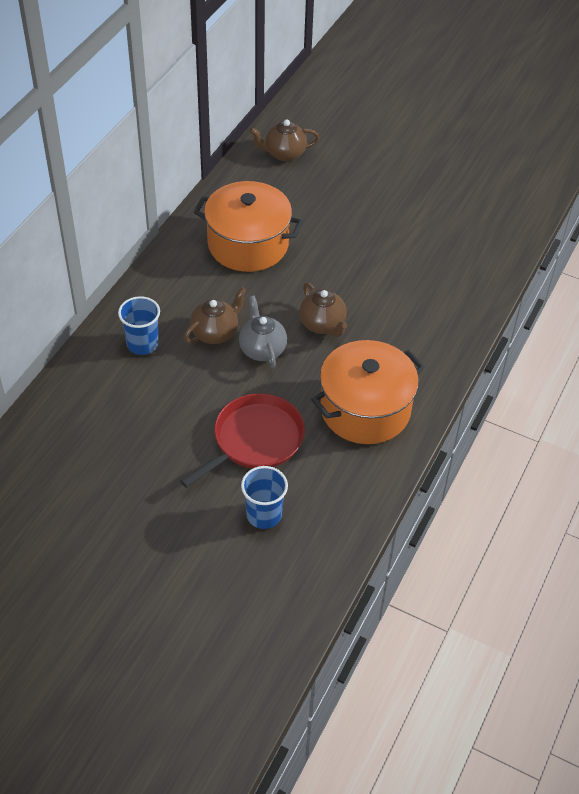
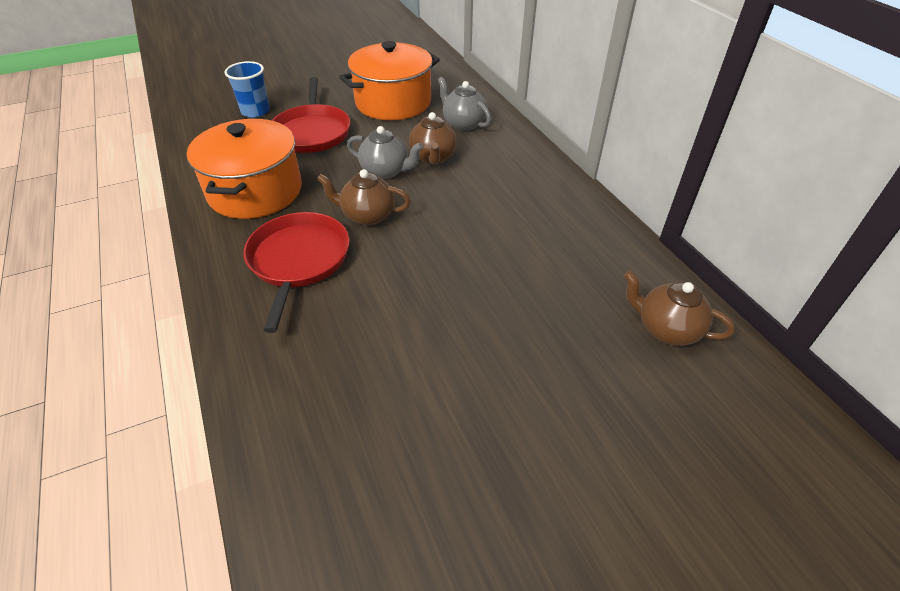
camera: 130 degrees right, 5 degrees down
(142, 344) = (463, 123): blue cup -> grey teapot
(248, 244) = (523, 222): orange pot -> orange pot (393, 102)
(284, 154) = (666, 329): brown teapot -> brown teapot turned 90 degrees counterclockwise
(399, 329) = (298, 260): none -> red pan

